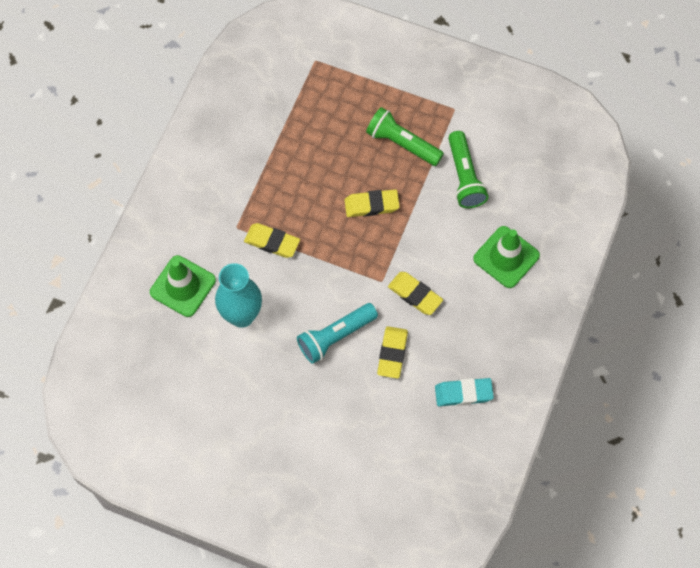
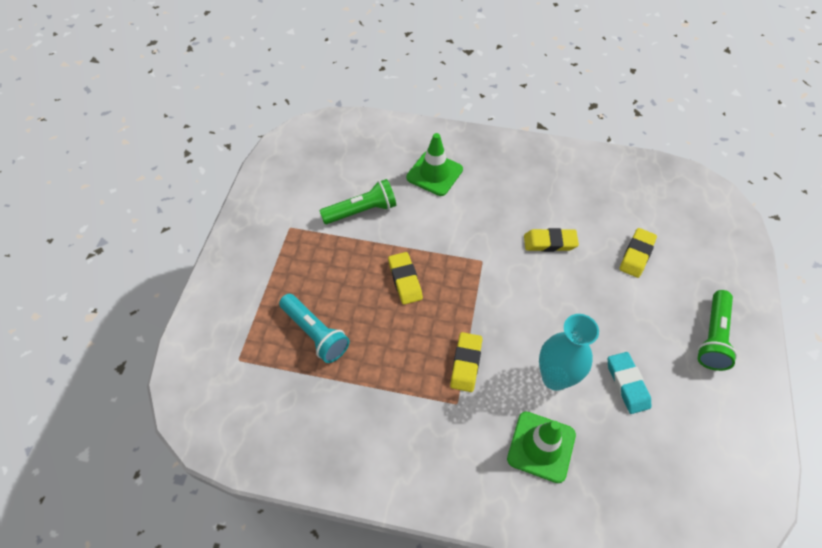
camera: 100 degrees left, 10 degrees down
(335, 336) = (549, 289): turquoise flashlight -> turquoise flashlight (315, 333)
(402, 143) = (333, 264): green flashlight -> green flashlight (712, 336)
(415, 295) = (488, 233): yellow eraser -> yellow eraser (636, 255)
(463, 393) = (567, 188): turquoise eraser -> turquoise eraser (627, 384)

